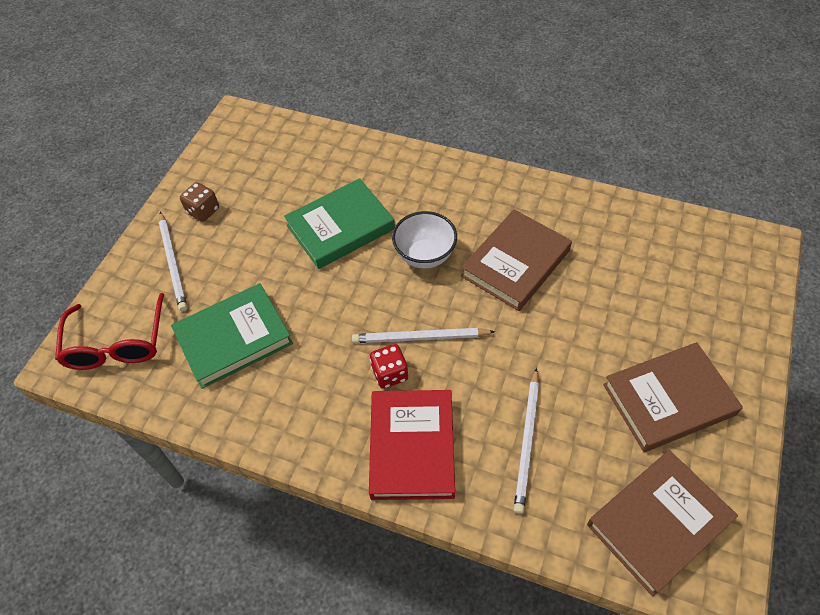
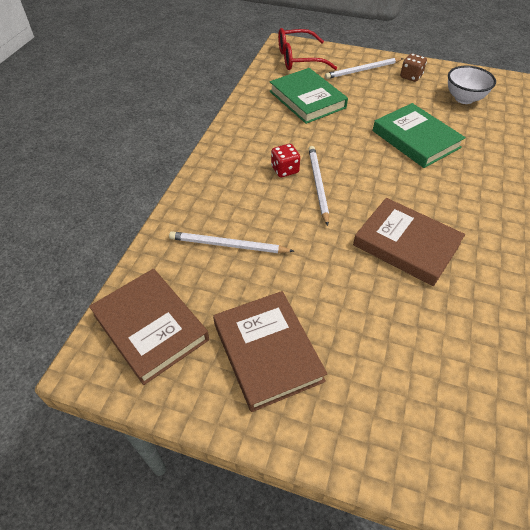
camera: 85 degrees right, 5 degrees down
(412, 447) = (226, 182): red book -> none
(425, 256) = (399, 186): white bowl -> white bowl (464, 99)

